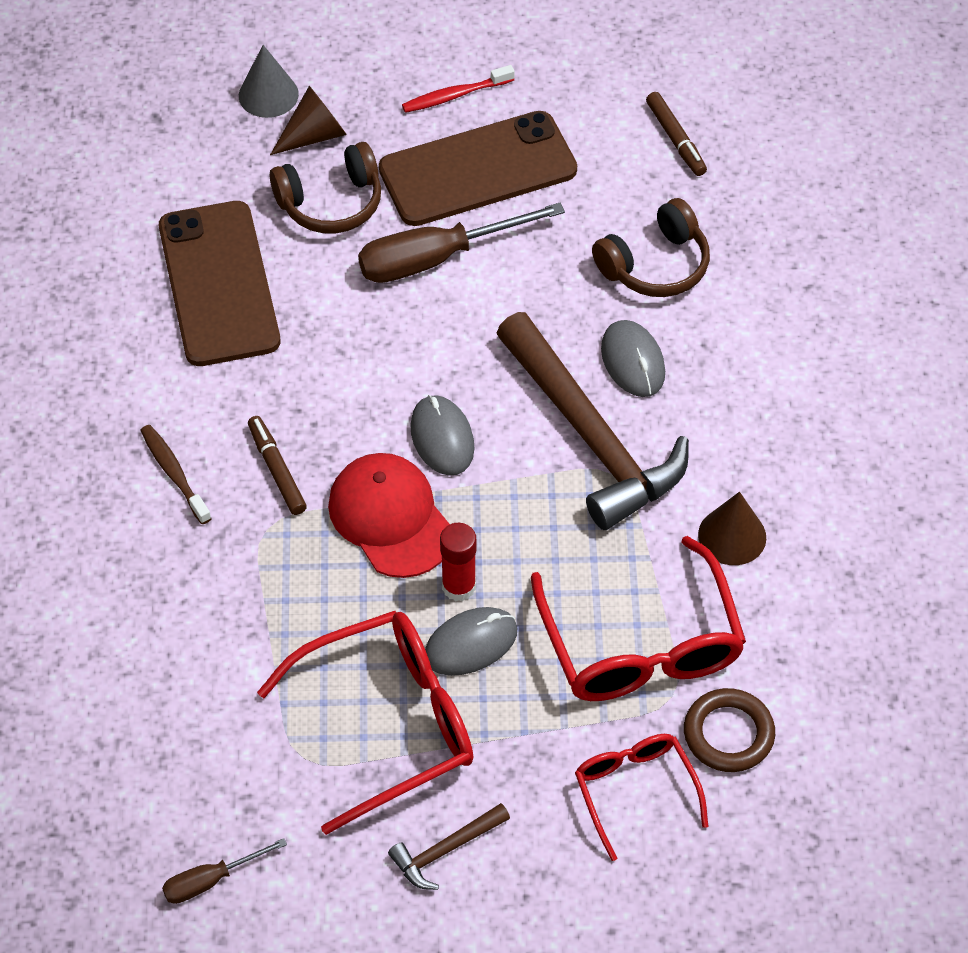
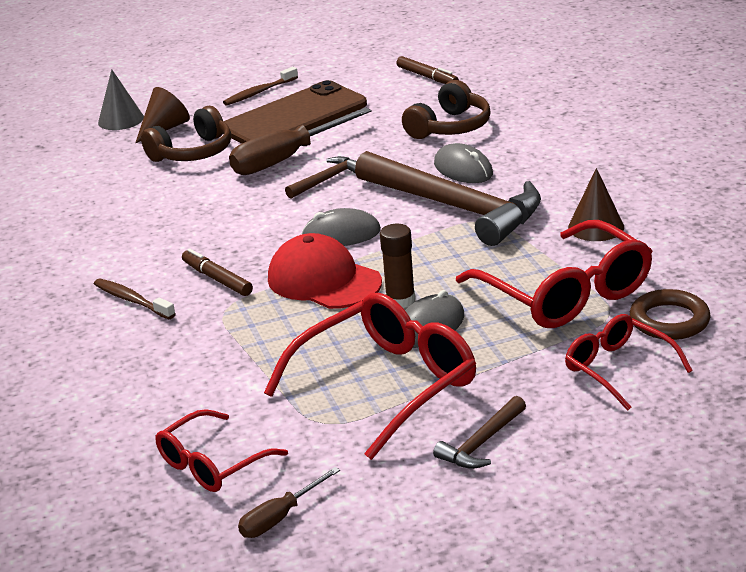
camera: 15 degrees left, 25 degrees down
(172, 777) = (212, 464): none -> red glasses
(218, 284) = (124, 205): brown phone -> none
(442, 438) = (341, 234): grey mouse -> grey mouse turned 60 degrees counterclockwise
(455, 95) = (259, 92): red toothbrush -> brown toothbrush
(459, 586) = (400, 300): red glue stick -> brown glue stick
(466, 321) = (326, 180): none -> brown hammer

